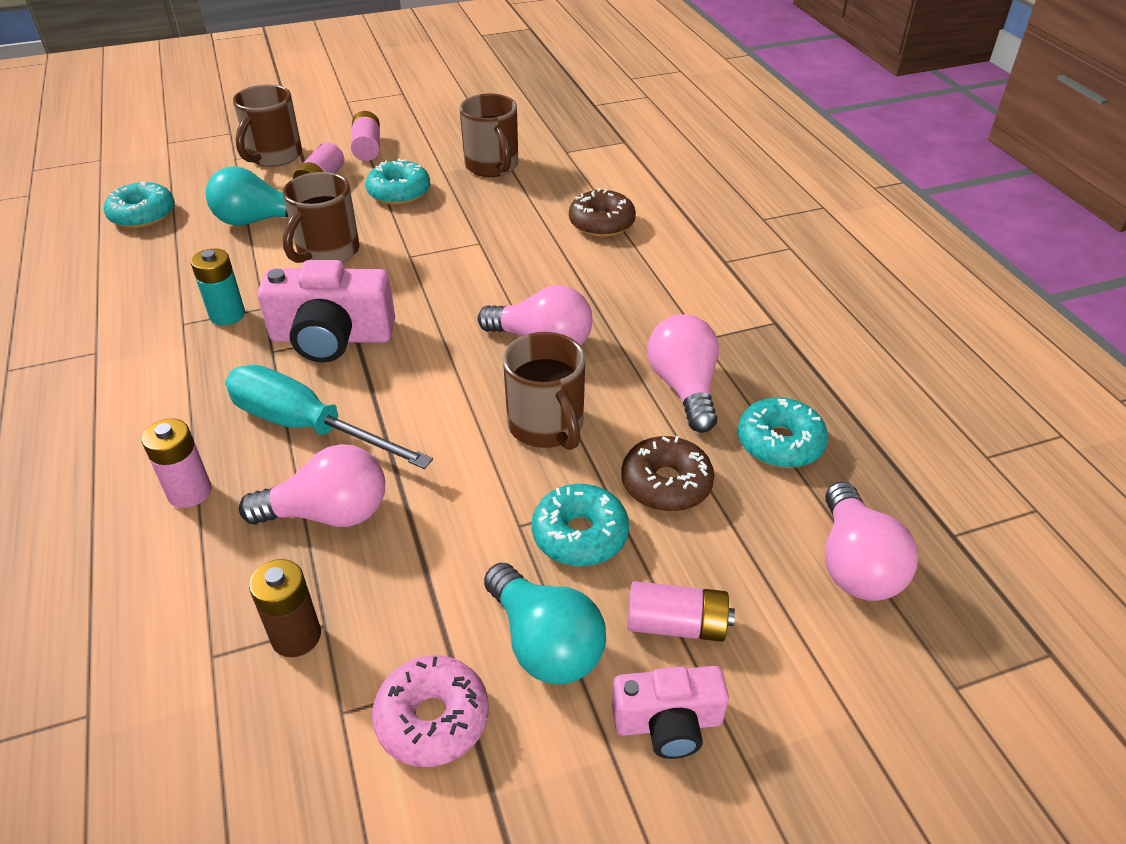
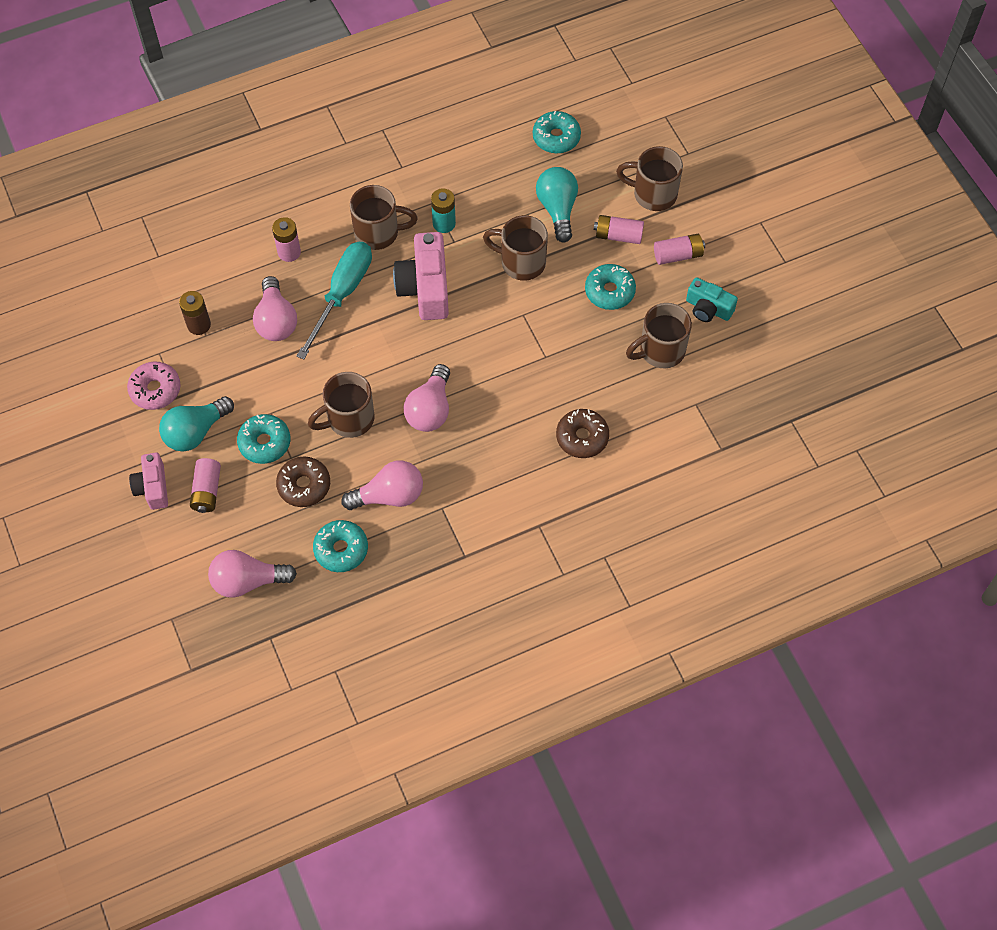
camera: 85 degrees right, 20 degrees up
(207, 381) = (378, 233): none -> brown mug
(445, 136) = (708, 308): none -> turquoise camera

